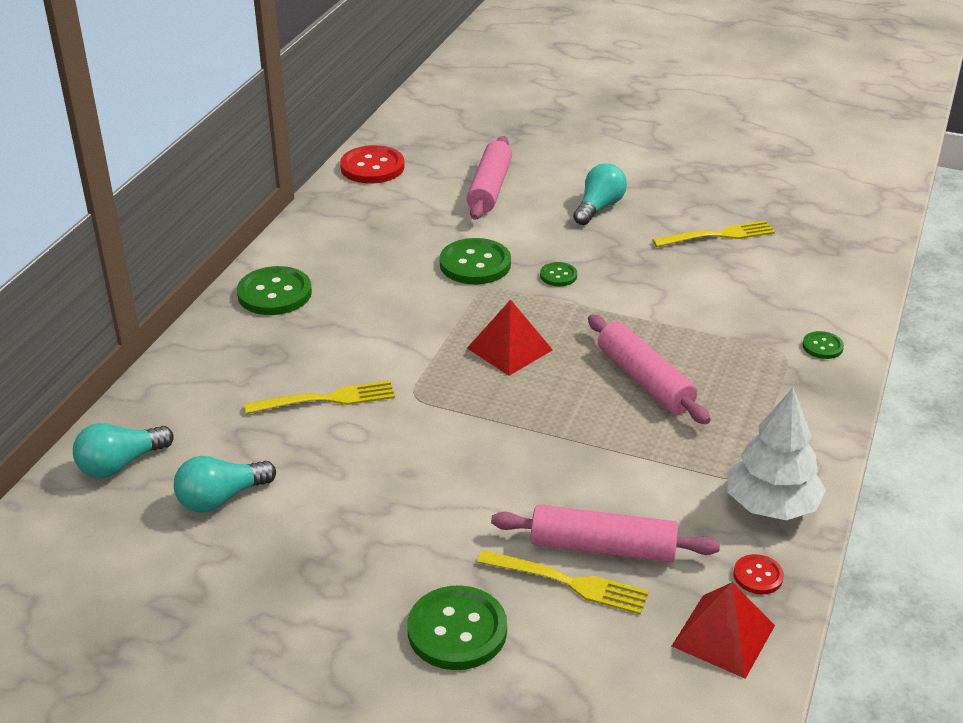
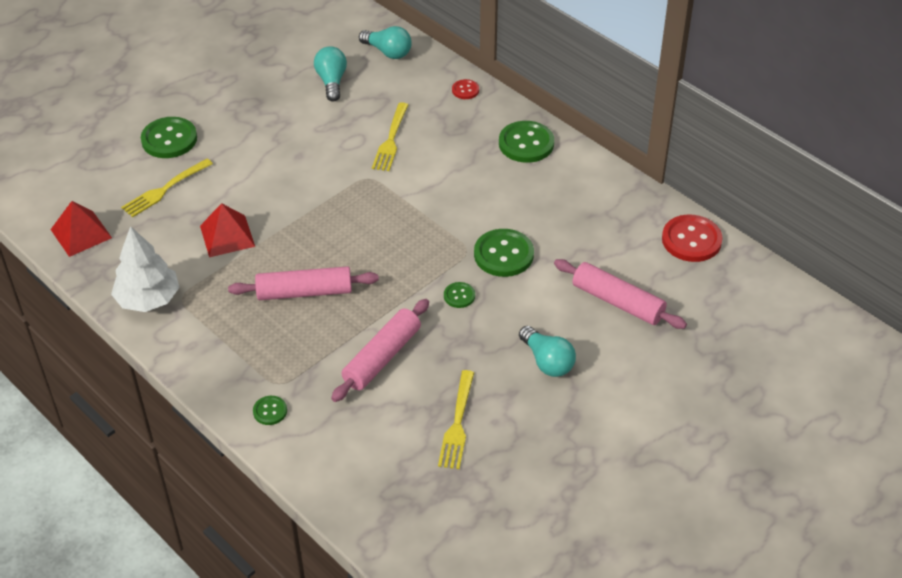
camera: 115 degrees right, 10 degrees up
(120, 464) = (388, 52): turquoise light bulb -> turquoise light bulb turned 135 degrees clockwise
(509, 349) = (386, 237): red pyramid -> red pyramid (227, 236)
(603, 547) = (178, 212): pink rolling pin -> pink rolling pin (382, 357)
(758, 576) = (105, 266): red button -> red button (465, 90)

